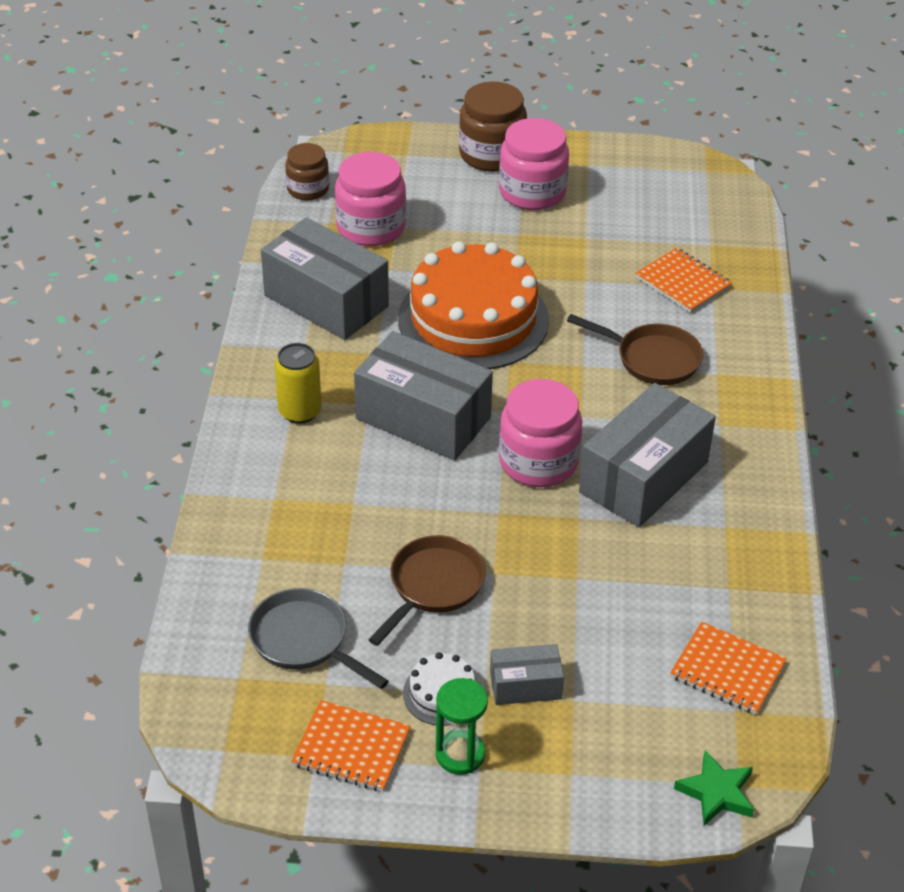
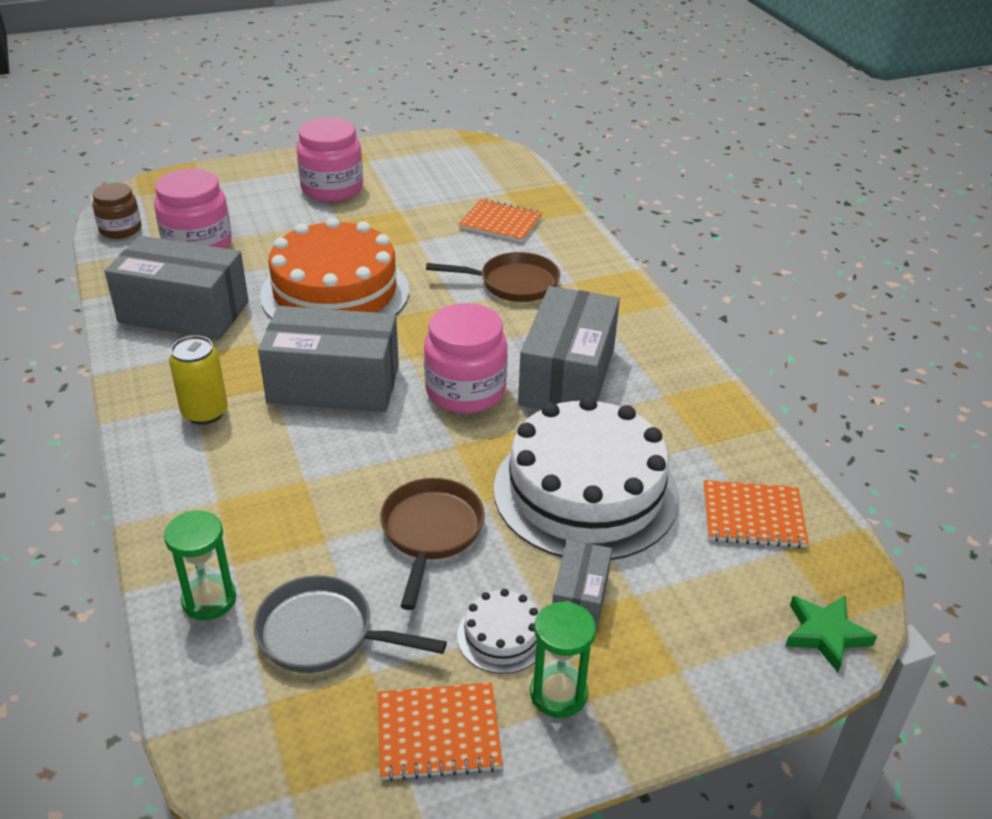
camera: 25 degrees left, 5 degrees down
(231, 581) = (209, 599): none -> green hourglass
(492, 155) = (280, 170): brown jar -> none
(525, 685) = (580, 597): grey box -> grey box turned 45 degrees counterclockwise
(588, 596) = (585, 492): none -> white cake

